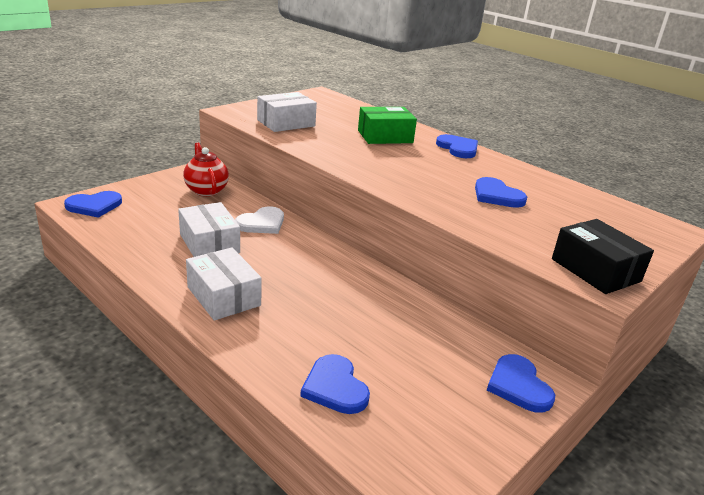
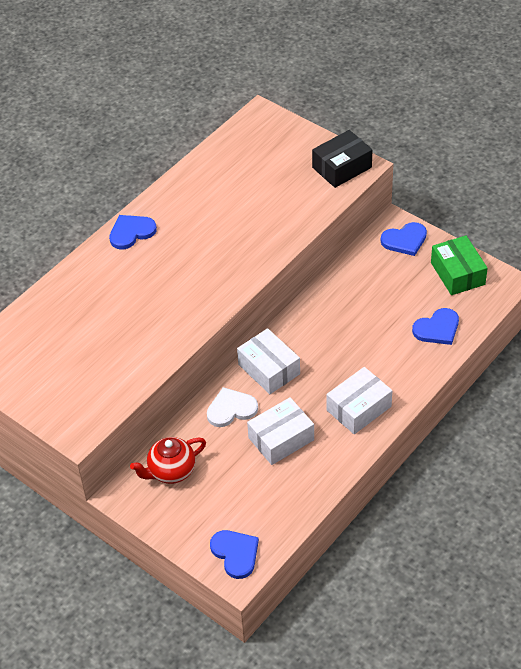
camera: 90 degrees left, 20 degrees up
(262, 223) = (231, 409): white heart -> white heart turned 60 degrees counterclockwise
(286, 123) = (102, 374): white box -> white box (269, 369)
(385, 136) = (117, 289): green box -> green box (457, 273)
(497, 195) = (237, 210): blue heart -> none

